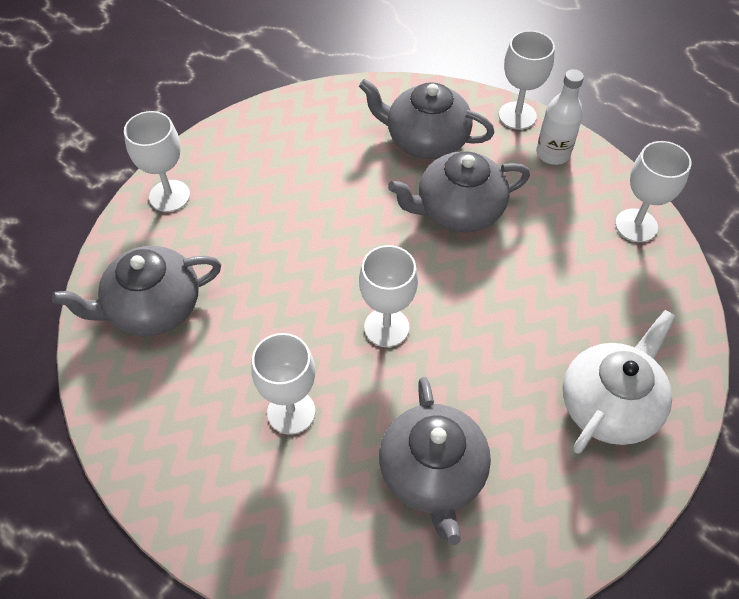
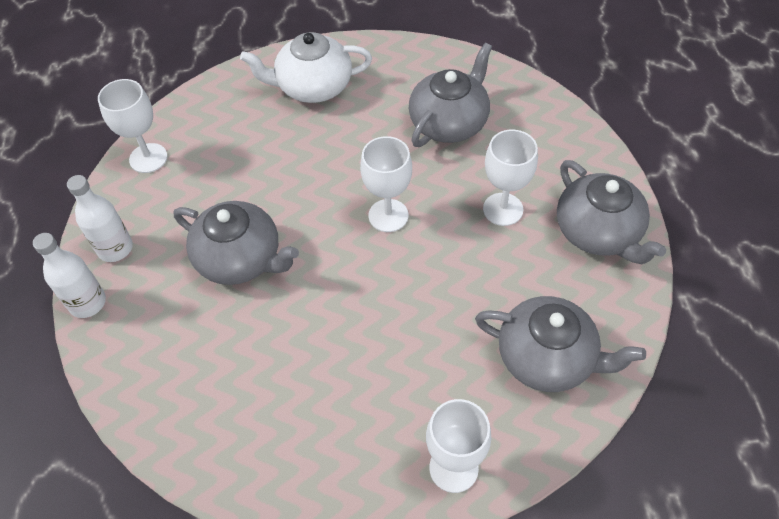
camera: 135 degrees left, 0 degrees up
(425, 140) = (183, 341): grey teapot -> grey teapot (598, 232)
(517, 116) = (87, 303): white goblet -> white bottle

